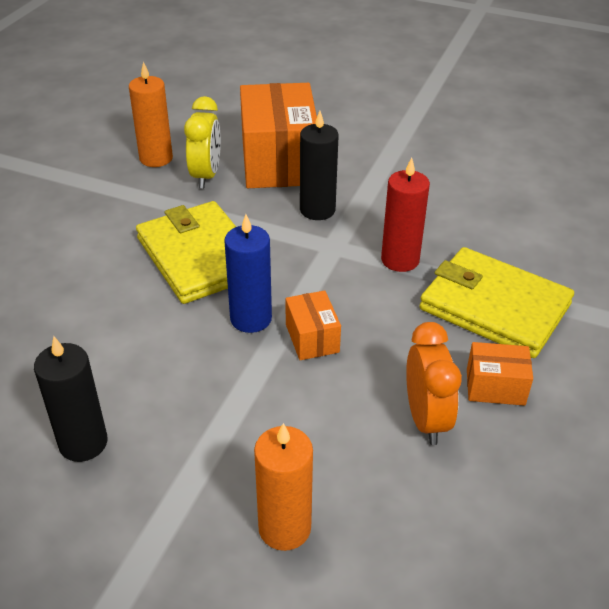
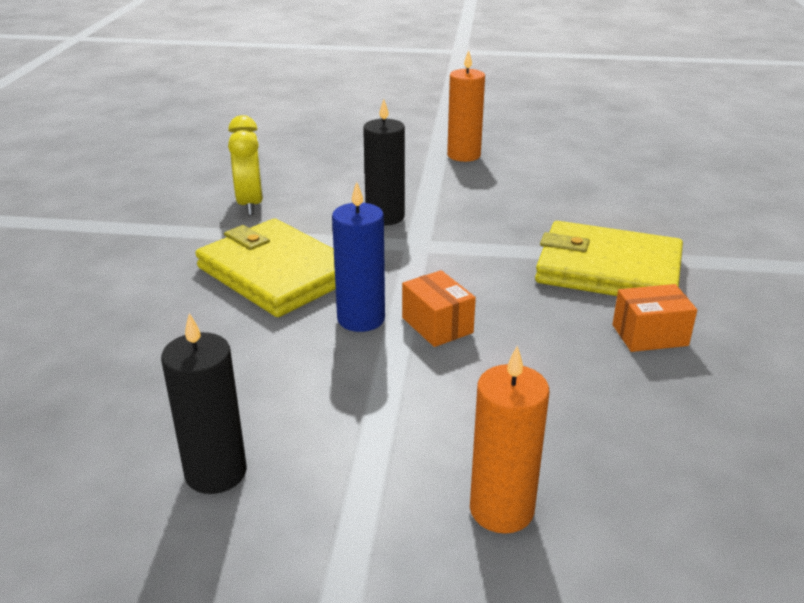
camera: 15 degrees left, 10 degrees down
(156, 158) = (187, 197): orange candle -> orange candle (463, 155)
(279, 162) = (324, 184): orange box -> none
(400, 260) = (492, 245): red candle -> none
(426, 419) = (597, 376): orange clock -> none

